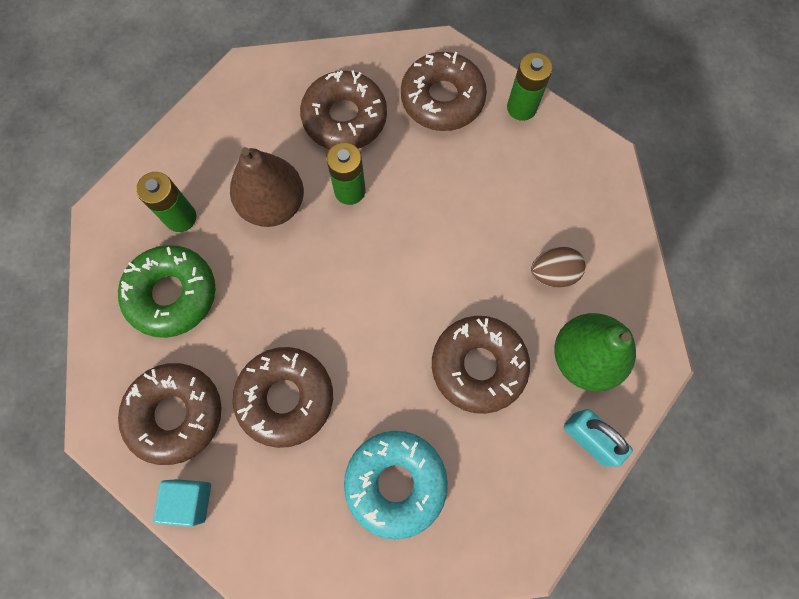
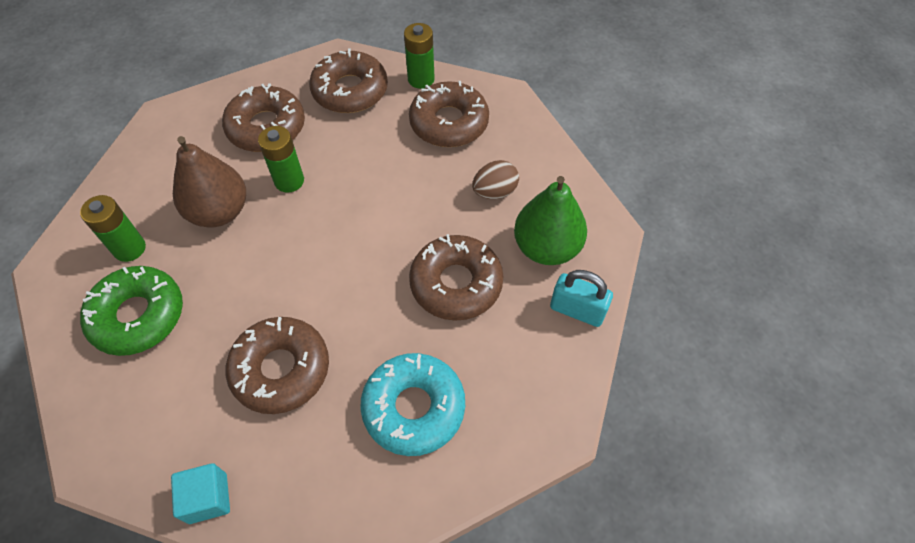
camera: 20 degrees left, 15 degrees down
(175, 414) = (170, 422): brown donut -> brown donut (449, 123)

